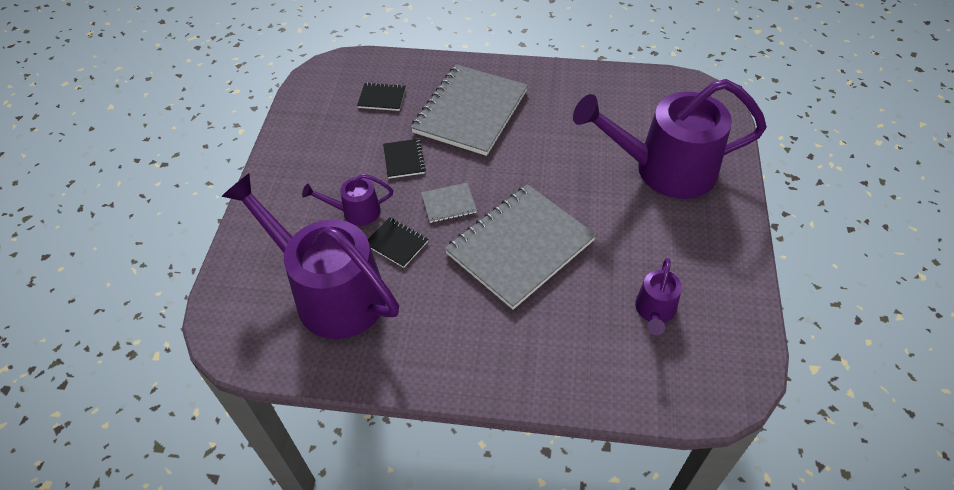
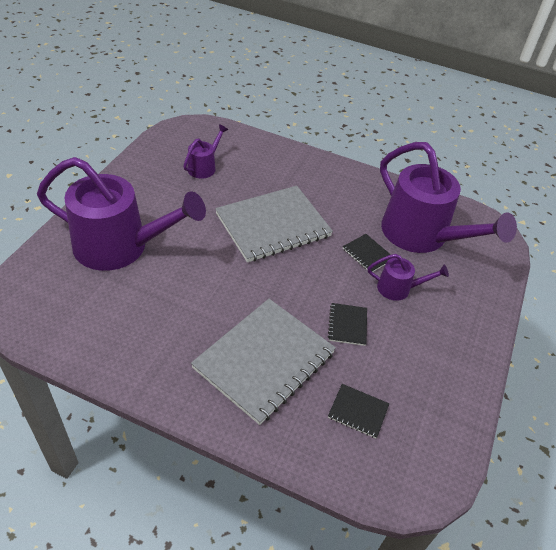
camera: 170 degrees left, 5 degrees down
(448, 204) = (317, 272): grey notebook -> none

